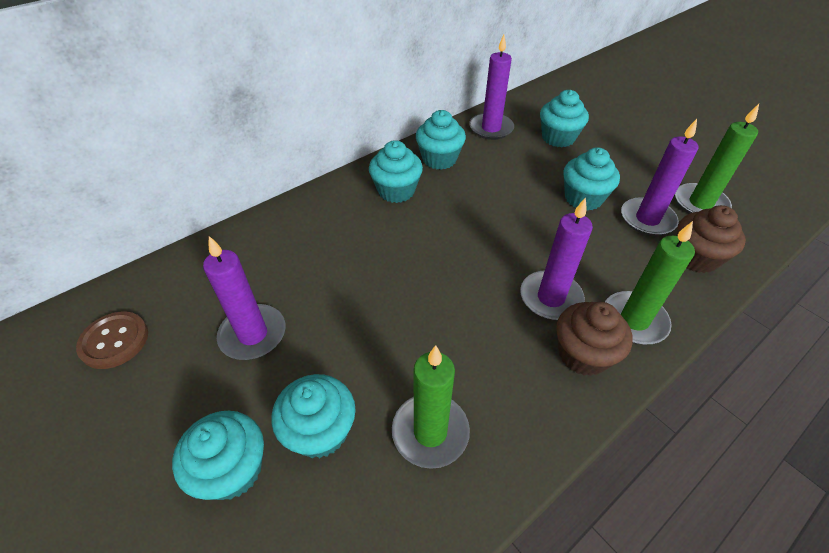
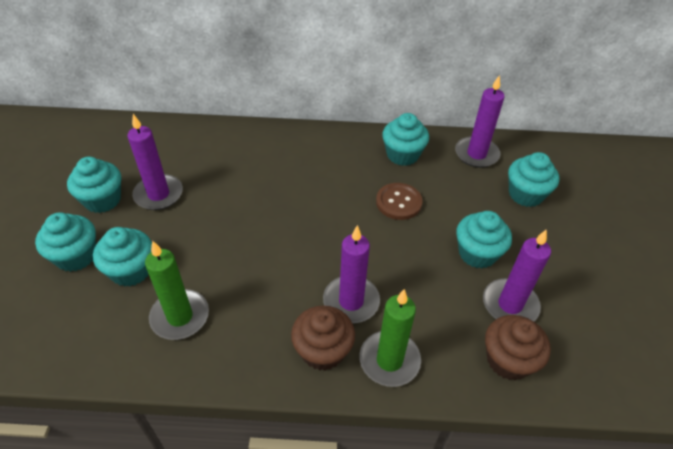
camera: 40 degrees right, 0 degrees up
(114, 341) = (97, 152): brown button -> brown button (398, 202)
(396, 191) = (342, 160): turquoise cupcake -> turquoise cupcake (102, 200)
(700, 203) = (581, 327): green candle -> none

